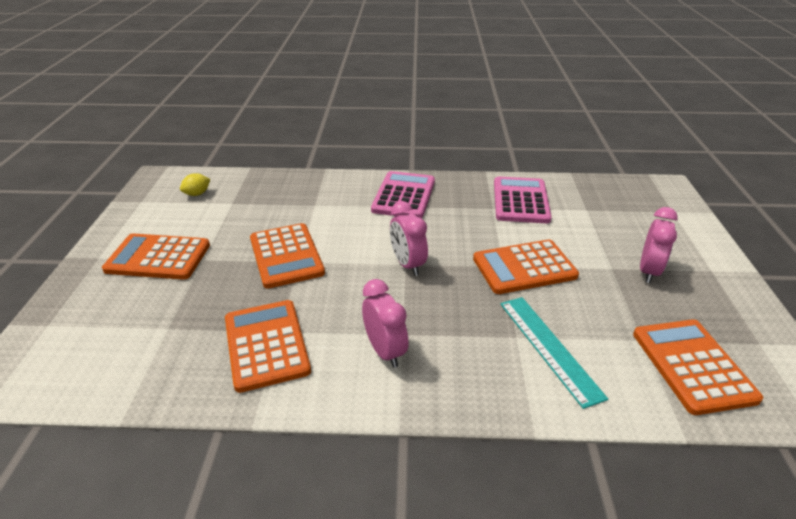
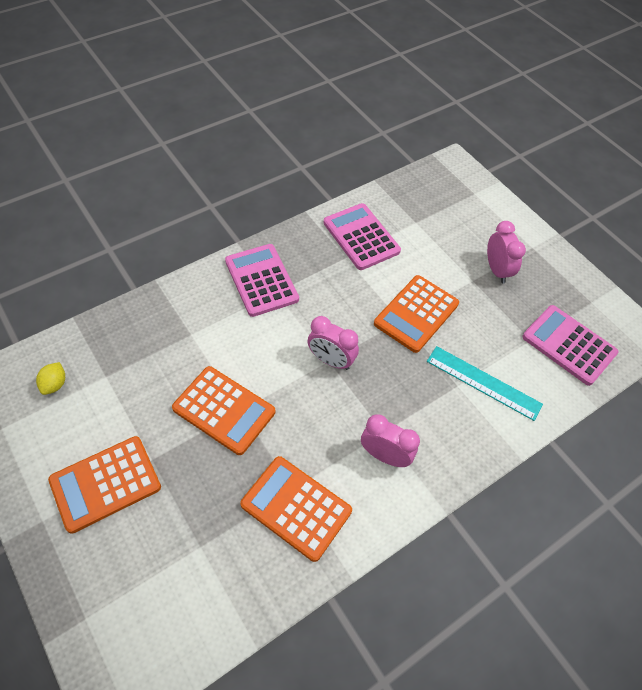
camera: 40 degrees left, 20 degrees up
(692, 365) = (569, 345): orange calculator -> pink calculator

